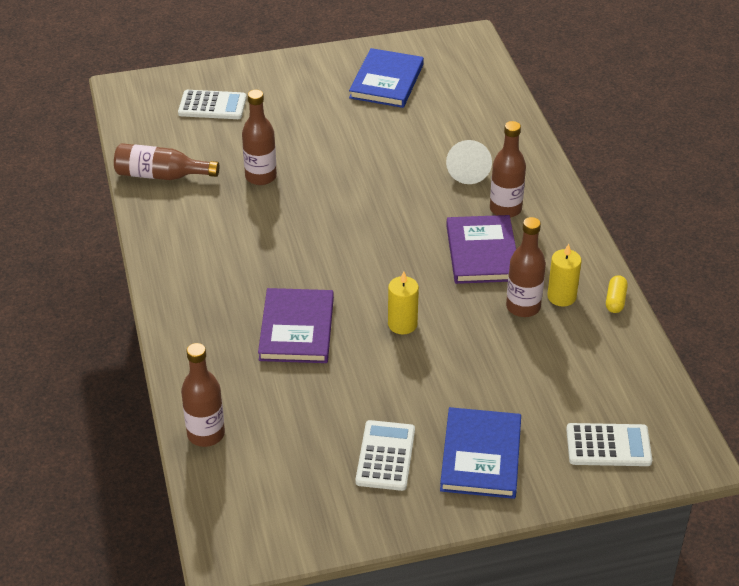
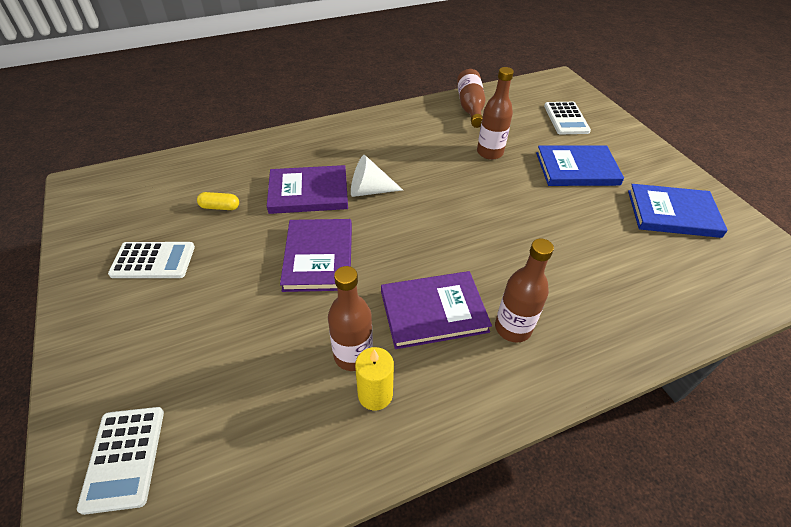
camera: 80 degrees right, 5 degrees up
(206, 434) = (197, 161): brown bottle -> none
(402, 324) = (318, 257): yellow candle -> purple book
(468, 171) = (564, 290): white cone -> white cone (369, 190)
(480, 456) = (137, 331): blue book -> blue book (577, 169)
(615, 300) = (377, 460): yellow capsule -> yellow capsule (220, 207)

